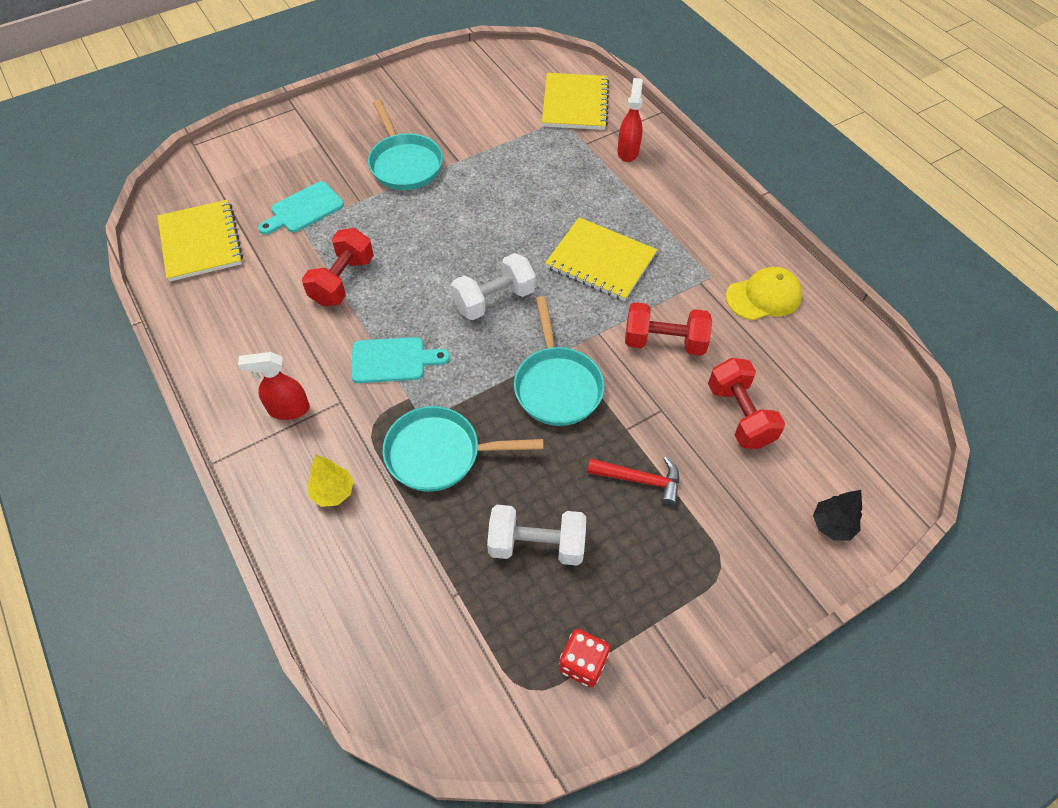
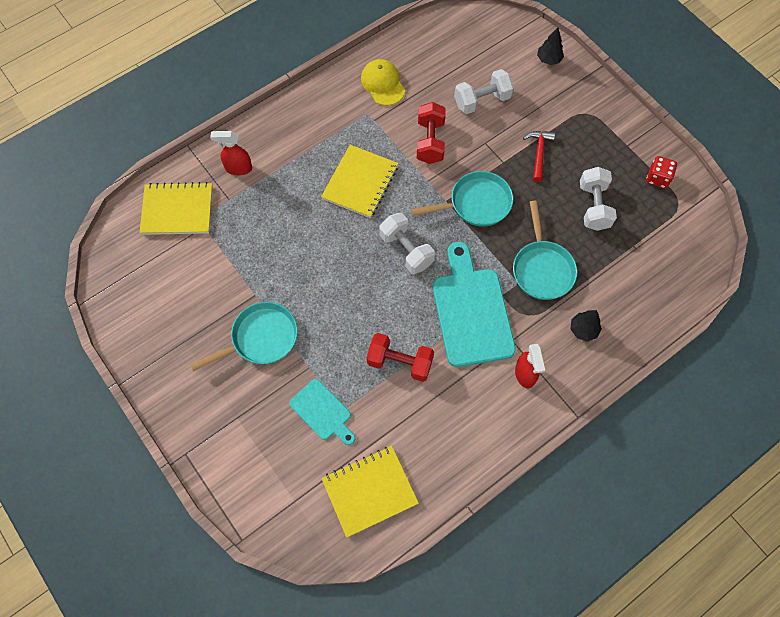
camera: 95 degrees left, 10 degrees up
(333, 492) = (583, 330): yellow tree -> black tree
(393, 360) = (471, 311): turquoise cutting board -> turquoise cutting board, size x1.83
(739, 415) = (482, 101): red dumbbell -> white dumbbell

